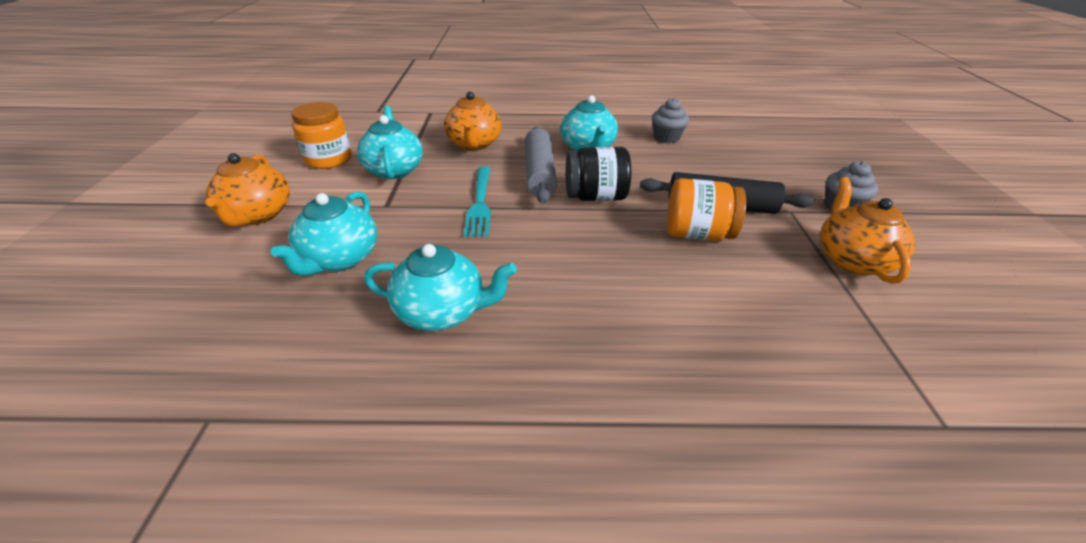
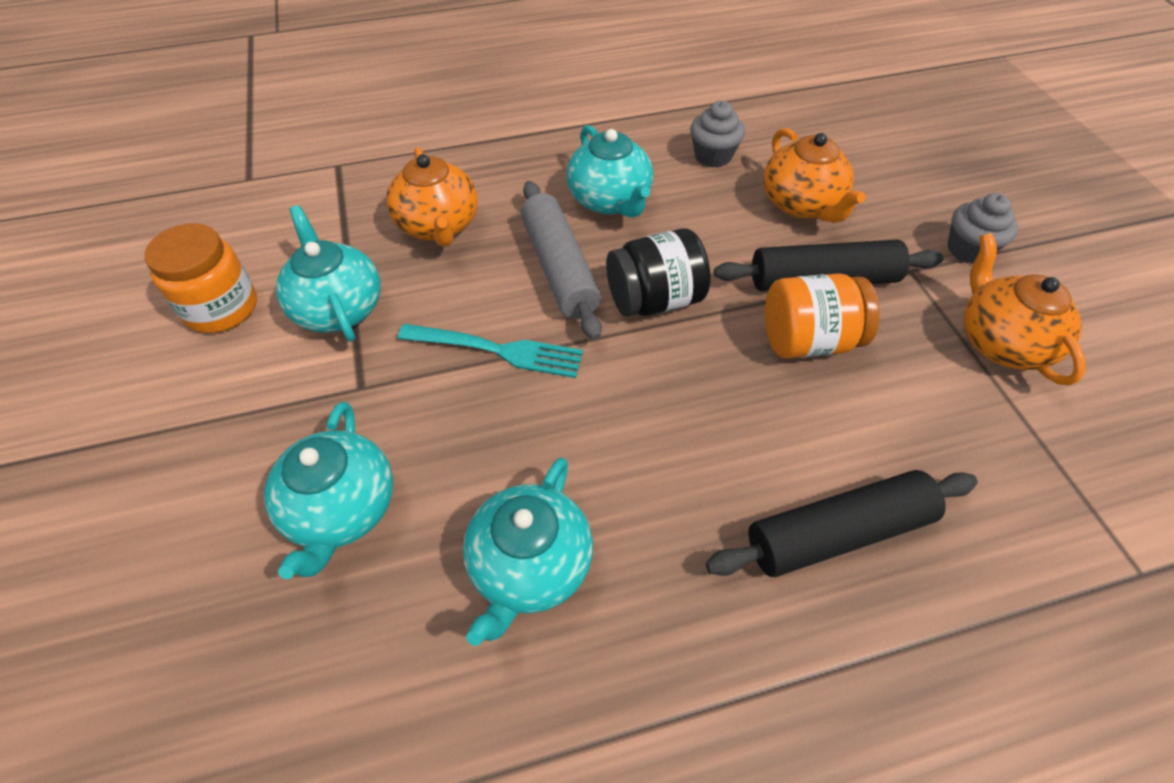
camera: 15 degrees left, 15 degrees up
(257, 215) = (167, 454): orange teapot -> orange teapot (801, 204)
(442, 312) = (530, 566): turquoise teapot -> turquoise teapot turned 120 degrees clockwise
(480, 203) = (498, 350): turquoise fork -> turquoise fork turned 60 degrees counterclockwise
(677, 341) = (837, 532): none -> black rolling pin

